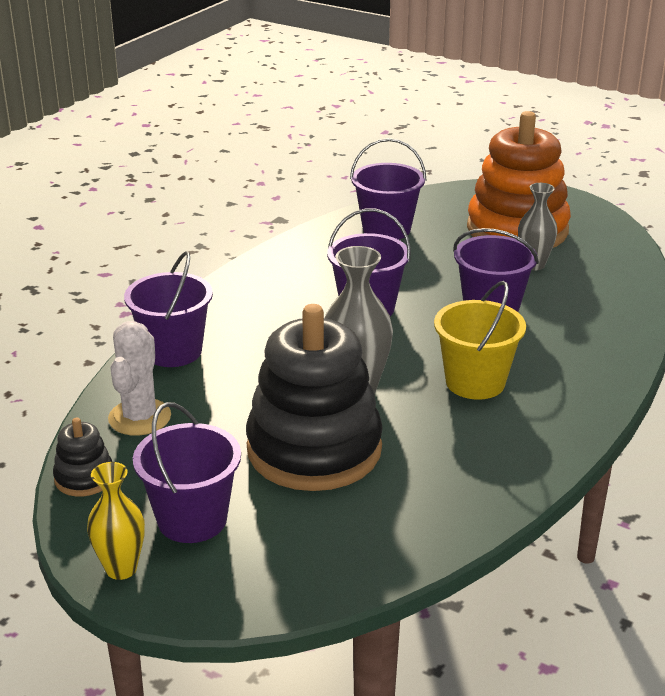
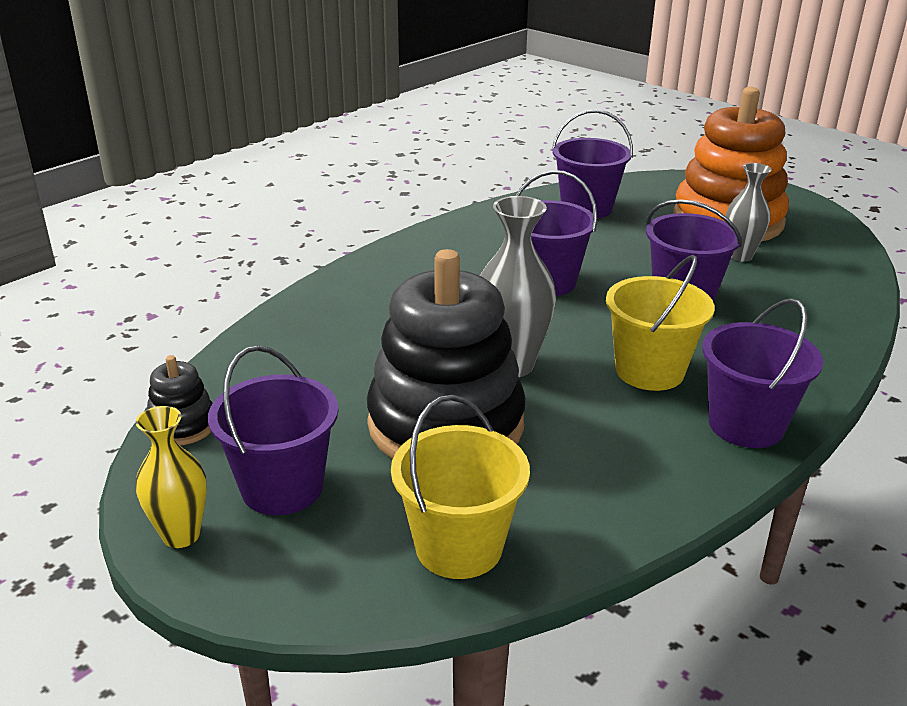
camera: 10 degrees right, 0 degrees up
(140, 417) = (266, 368): white cactus -> none
(173, 351) = (326, 304): purple bucket -> purple bucket (746, 425)
(353, 548) = (458, 547): none -> yellow bucket

